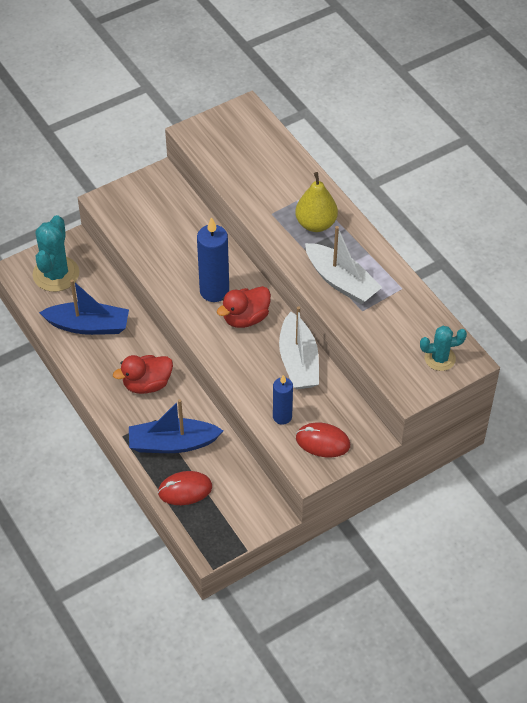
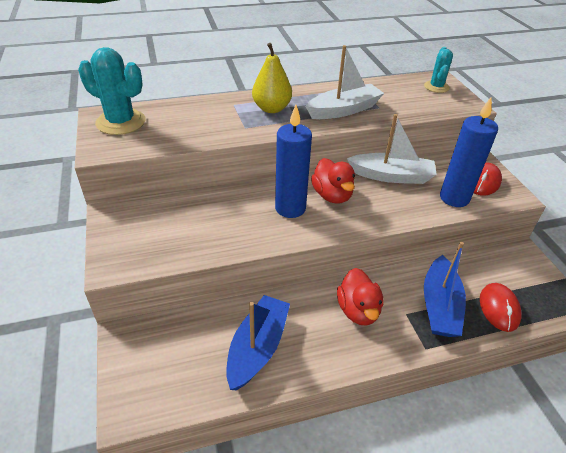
camera: 75 degrees left, 10 degrees down
(56, 274) = (161, 366): turquoise cactus -> turquoise cactus (121, 122)
(282, 417) = (454, 198): blue candle -> blue candle, size x1.63

